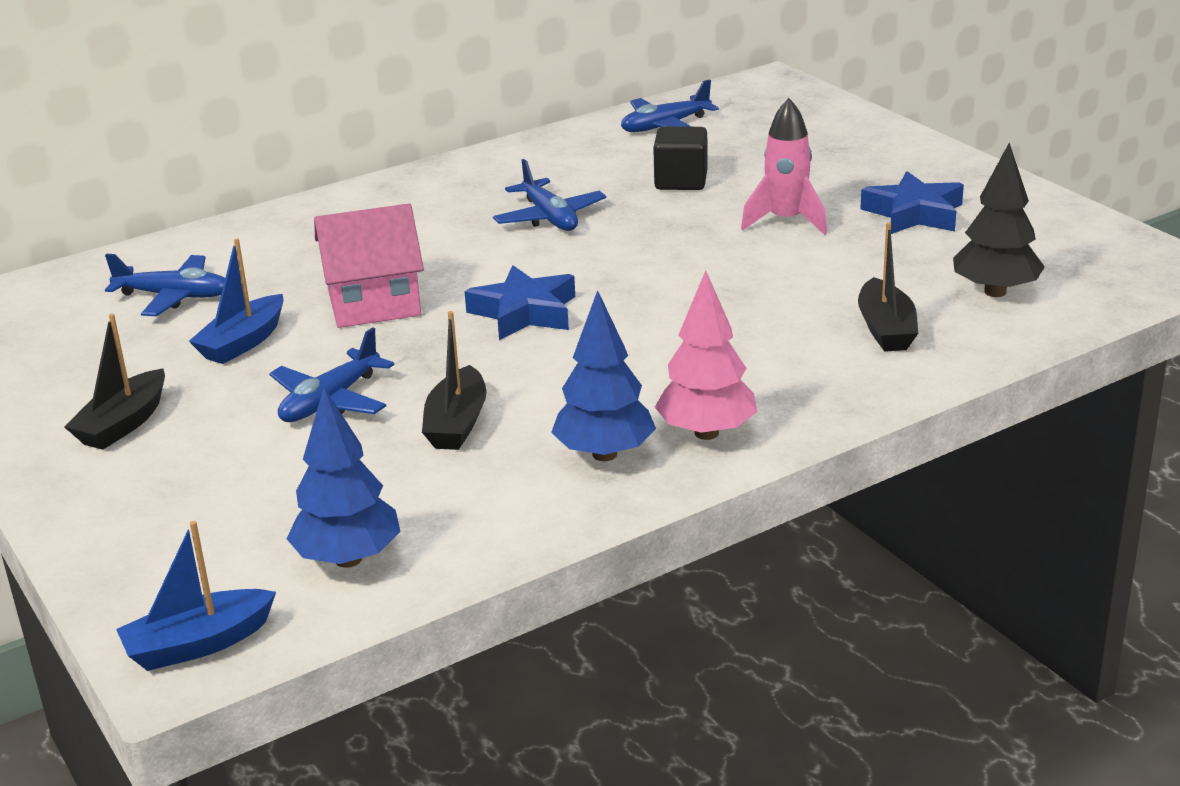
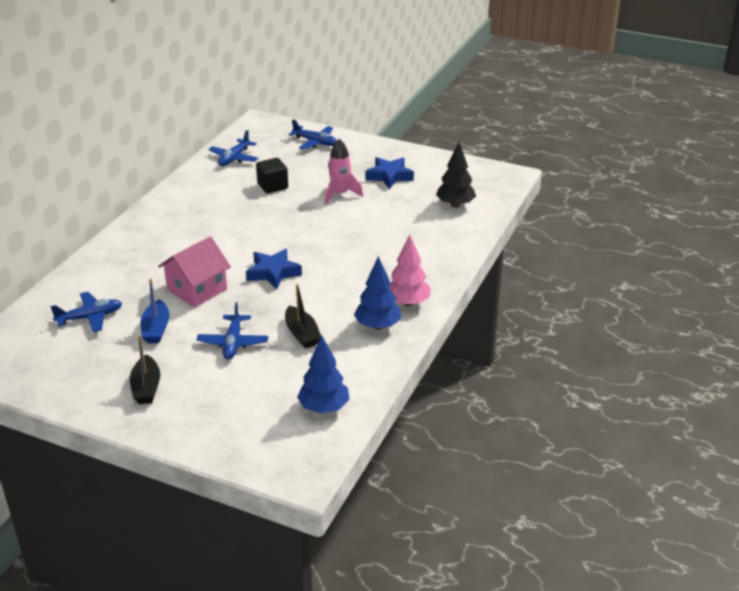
camera: 35 degrees left, 5 degrees up
(198, 644) = (303, 466): blue boat -> none
(549, 217) = (231, 222): blue plane -> blue plane (315, 142)
(886, 329) = (430, 234): black boat -> none

